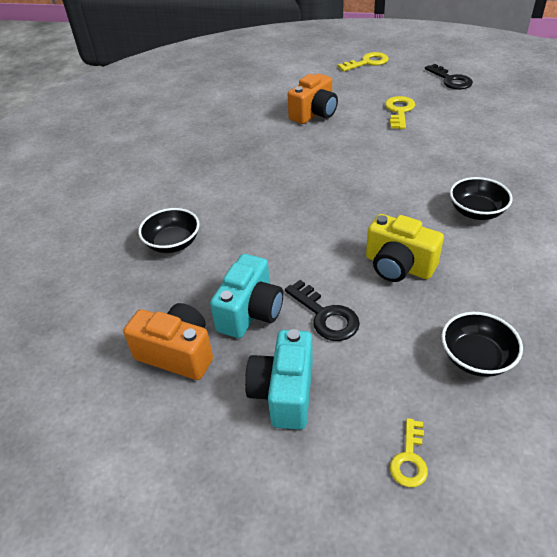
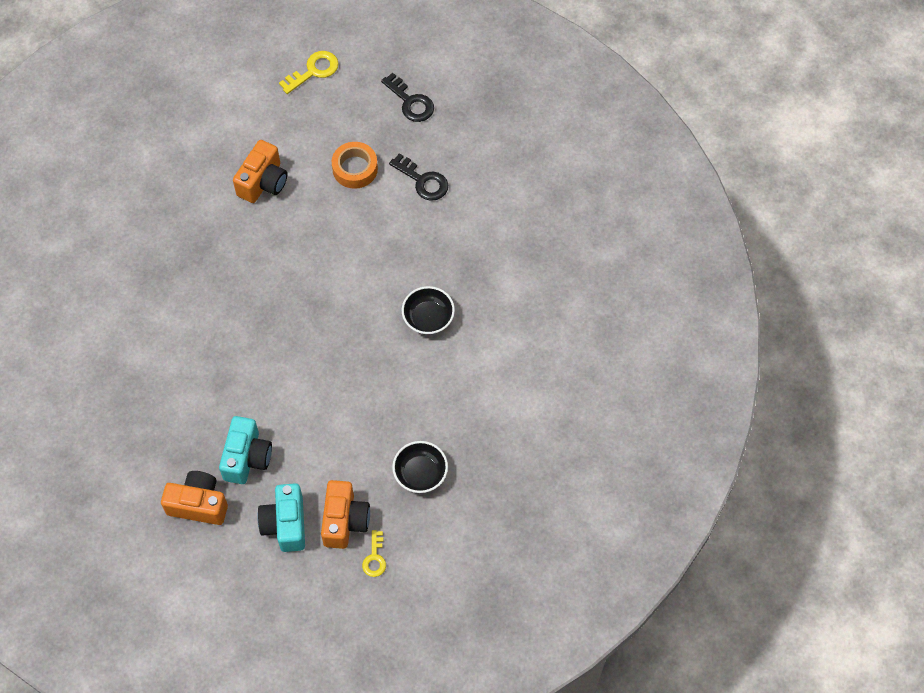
camera: 15 degrees left, 20 degrees up
(173, 243) = (161, 393): black bowl -> none
(325, 316) = (307, 452): black key -> black key (423, 181)
(367, 401) = (344, 521): none -> orange camera
(398, 266) = (362, 392): yellow camera -> none
(399, 111) = (355, 168): yellow key -> orange tape

